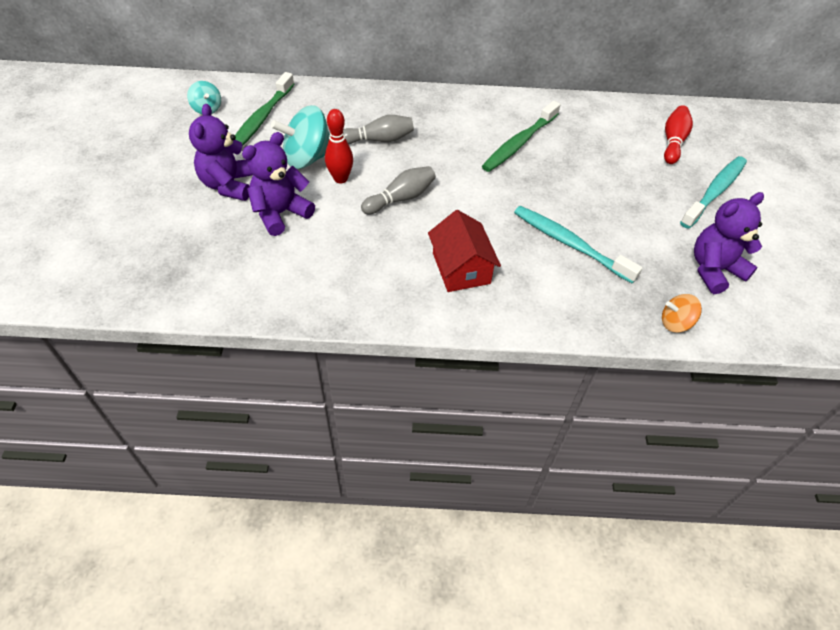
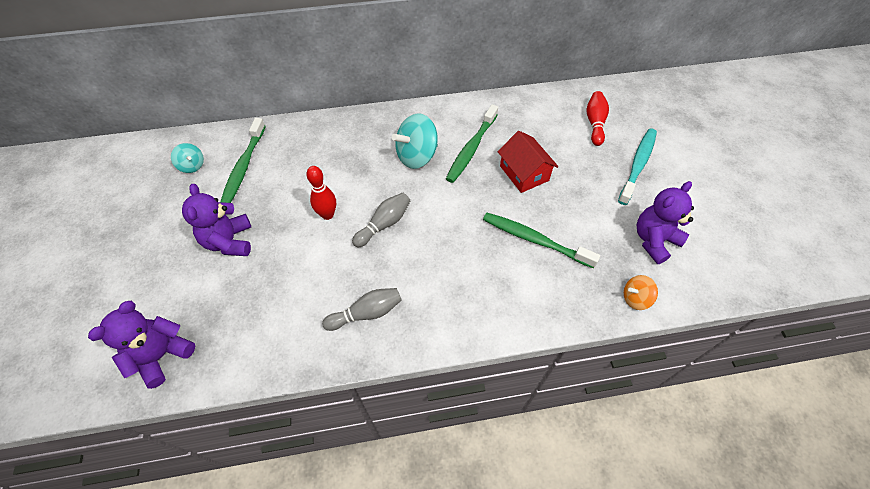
camera: 10 degrees left, 5 degrees up
(280, 213) = (282, 261): purple teddy bear -> purple teddy bear (162, 355)
(307, 158) = (294, 199): turquoise spinning top -> turquoise spinning top (417, 156)
(379, 140) = (352, 168): grey bowling pin -> grey bowling pin (366, 313)
(461, 268) = (450, 283): red house -> red house (524, 173)
(570, 244) = (534, 240): turquoise toothbrush -> green toothbrush

